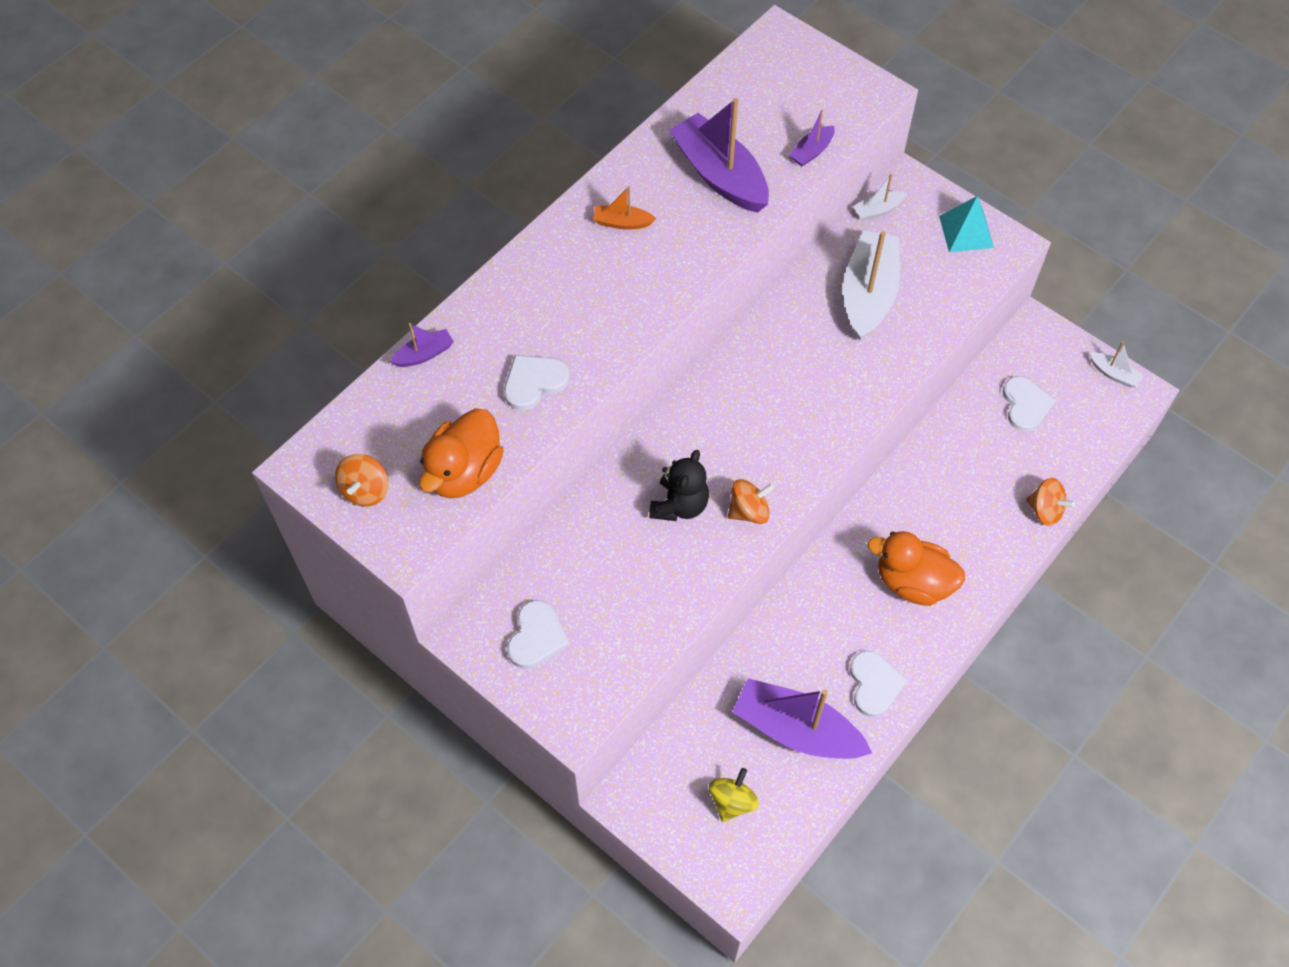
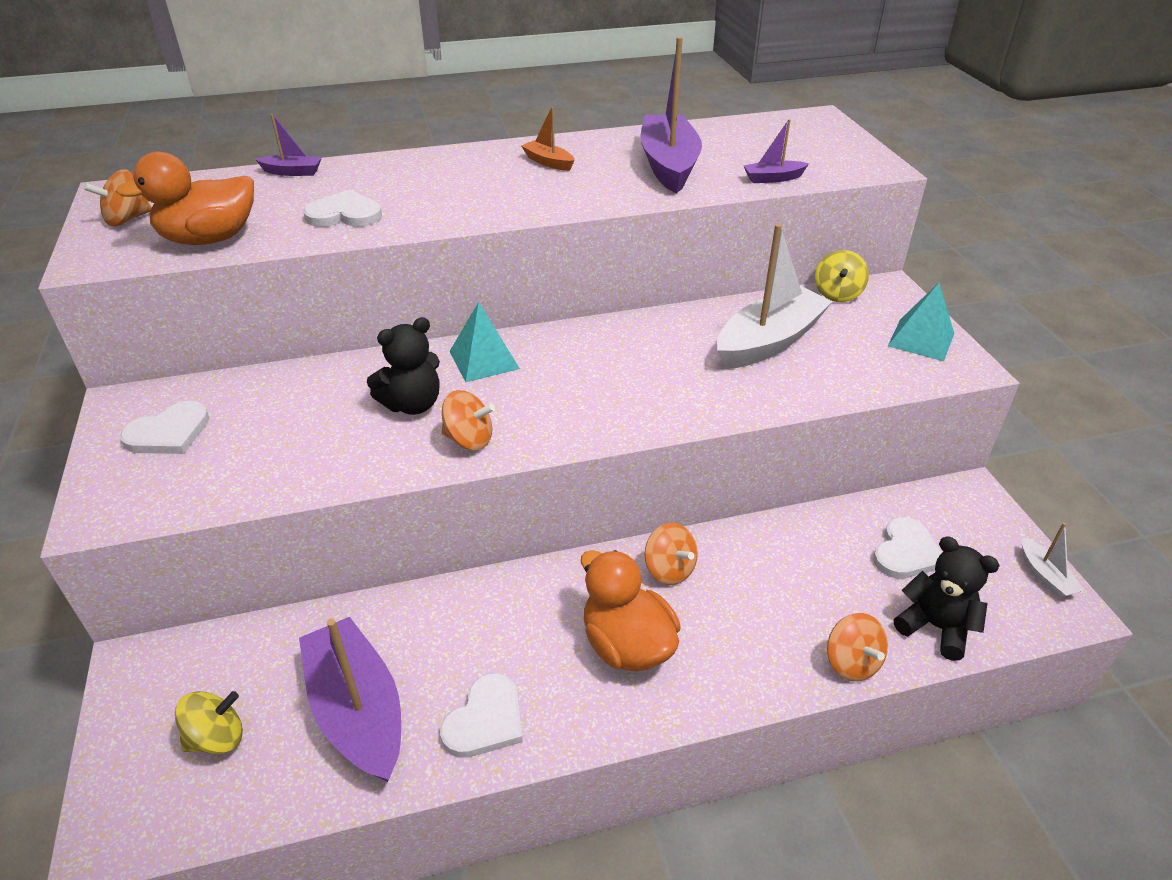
camera: 35 degrees right, 20 degrees down
(687, 432) = (484, 360): none -> turquoise pyramid
(878, 210) = (837, 294): white boat -> yellow spinning top
(895, 511) = (669, 569): none -> orange spinning top
(1075, 454) = (935, 627): none -> black teddy bear

